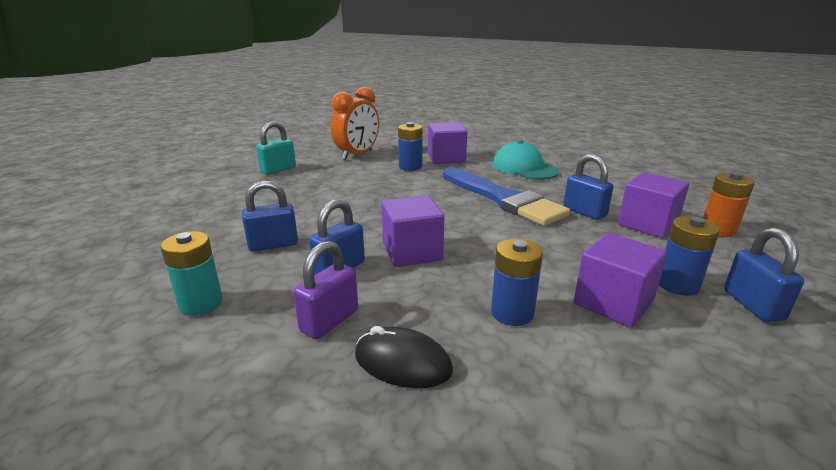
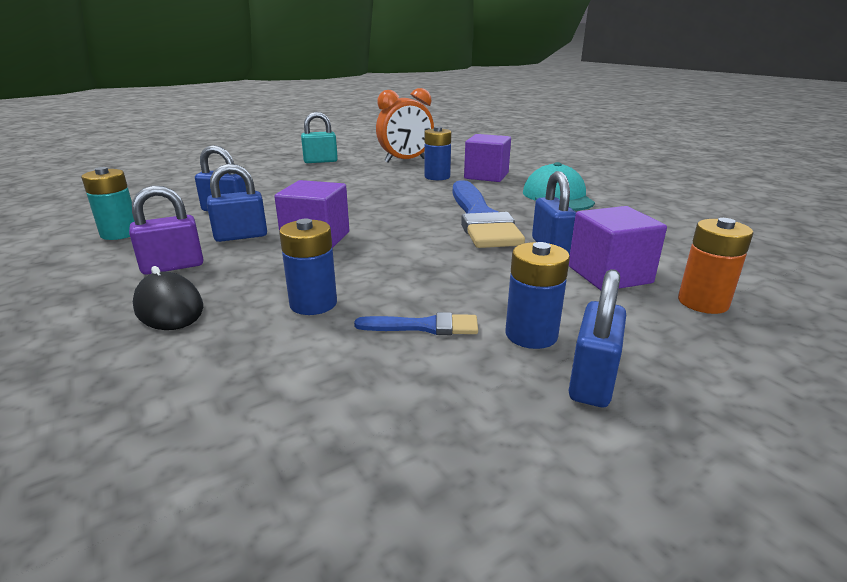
camera: 30 degrees right, 0 degrees up
(613, 303) = (424, 326): purple cube -> blue brush

